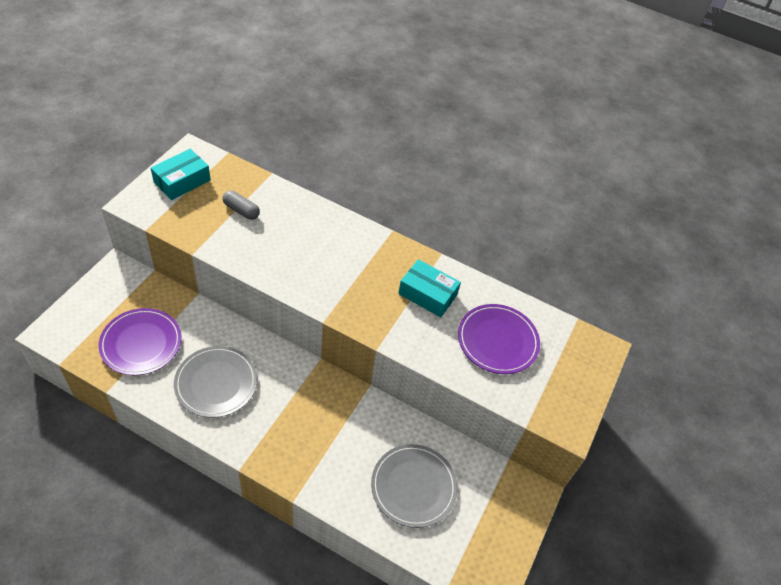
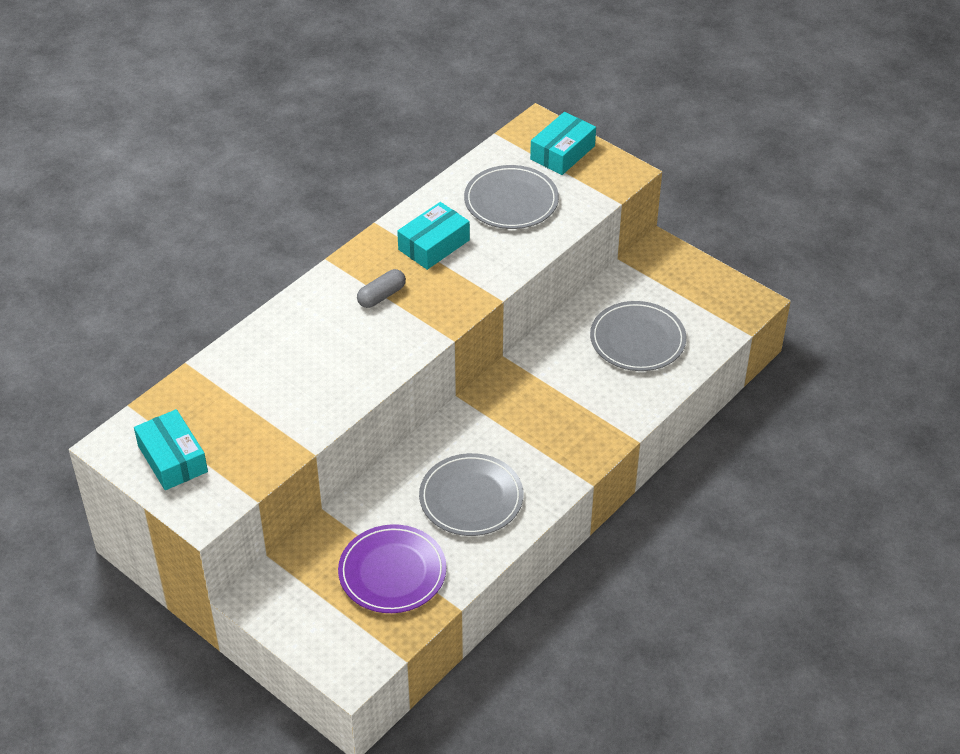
camera: 70 degrees left, 5 degrees down
(241, 210) = (249, 399): grey capsule -> grey capsule (381, 296)
(497, 341) = (511, 201): purple plate -> grey plate
(574, 372) = (562, 152): none -> turquoise box

